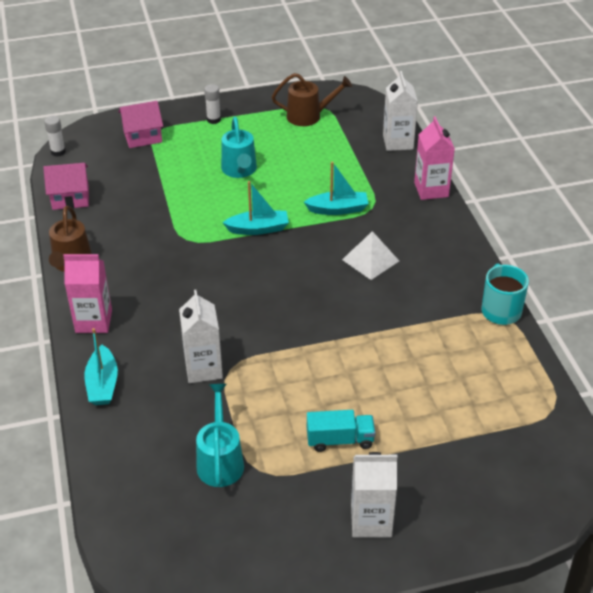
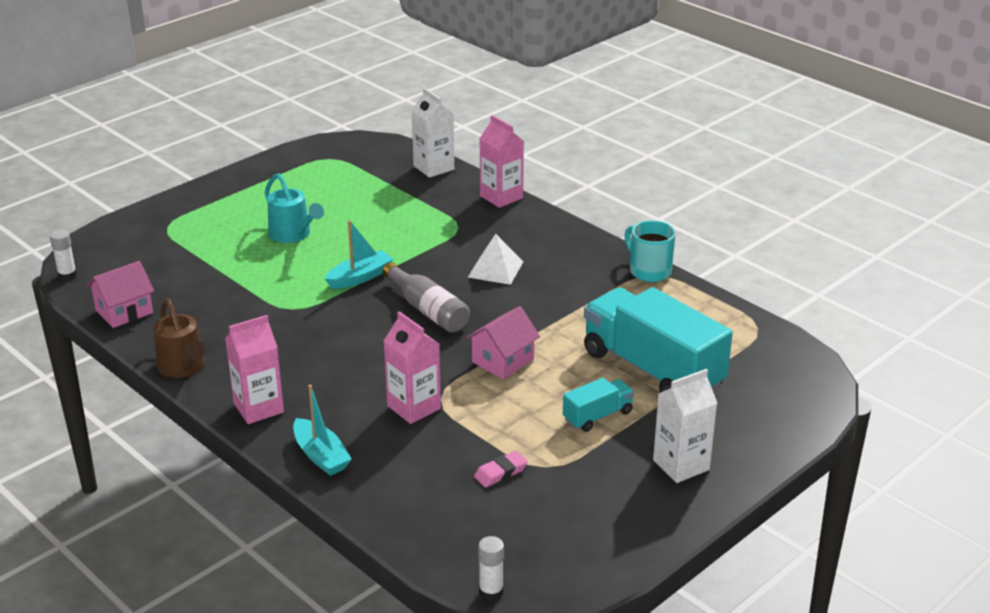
camera: 30 degrees left, 10 degrees down
(142, 136) = (155, 235): pink house -> pink house (503, 361)
(203, 368) = (414, 407): white carton -> pink carton
(213, 120) = (222, 199): white glue stick -> white glue stick (491, 592)
(220, 460) = (500, 472): turquoise watering can -> pink eraser
(286, 279) = (427, 310): none -> grey bottle
(309, 116) = (323, 170): brown watering can -> none
(338, 209) = (425, 238): turquoise boat -> none
(423, 413) = (652, 369): none -> turquoise truck

